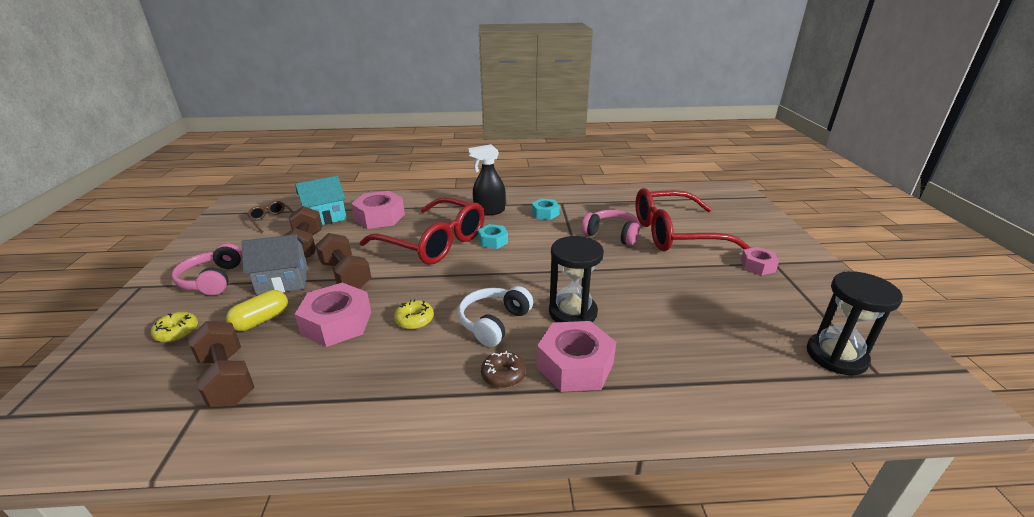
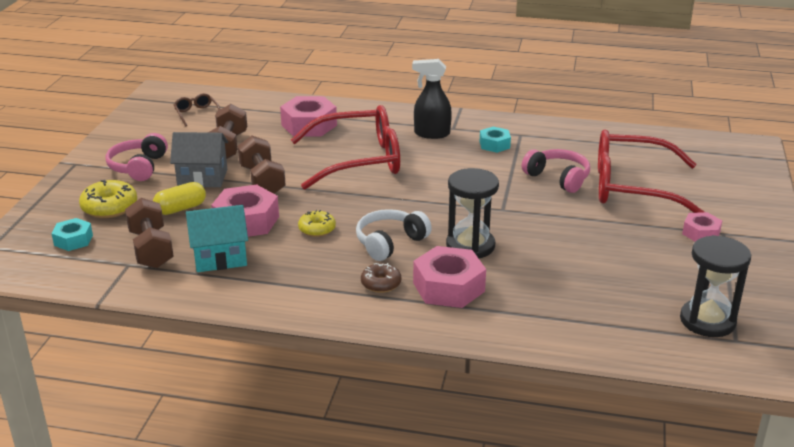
camera: 15 degrees right, 0 degrees up
(177, 332) = (109, 207): yellow donut -> yellow donut, size x1.55
(325, 217) = (252, 118): turquoise house -> turquoise house (220, 257)
(434, 242) = (359, 160): red glasses -> red glasses turned 60 degrees counterclockwise
(493, 241) = (421, 167): turquoise nut -> turquoise nut (73, 240)

